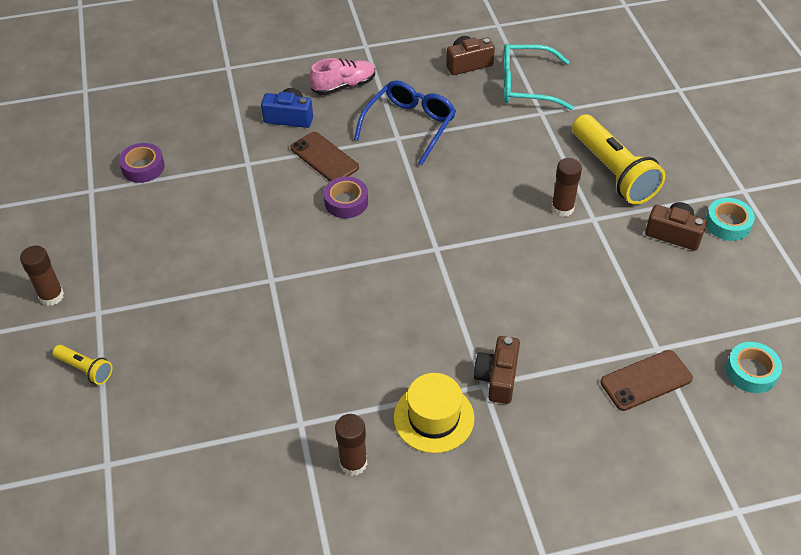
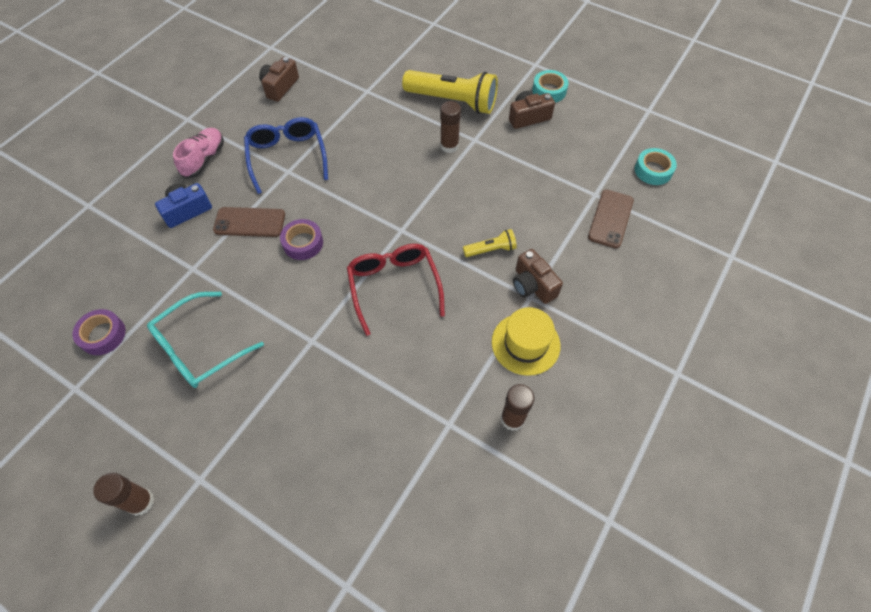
camera: 45 degrees left, 10 degrees up
(85, 369) = (242, 532): yellow flashlight -> yellow flashlight (491, 249)
(378, 288) = (394, 286): none -> red glasses
(526, 85) = (336, 78): turquoise glasses -> turquoise glasses (199, 348)

